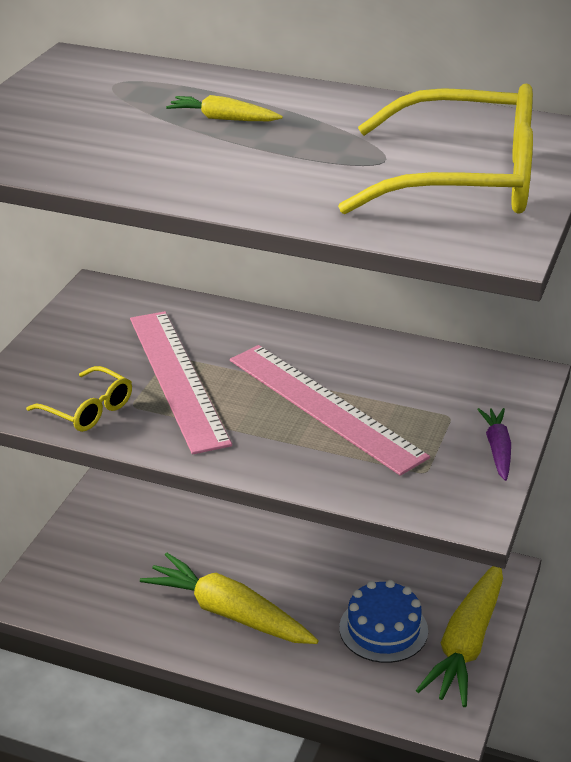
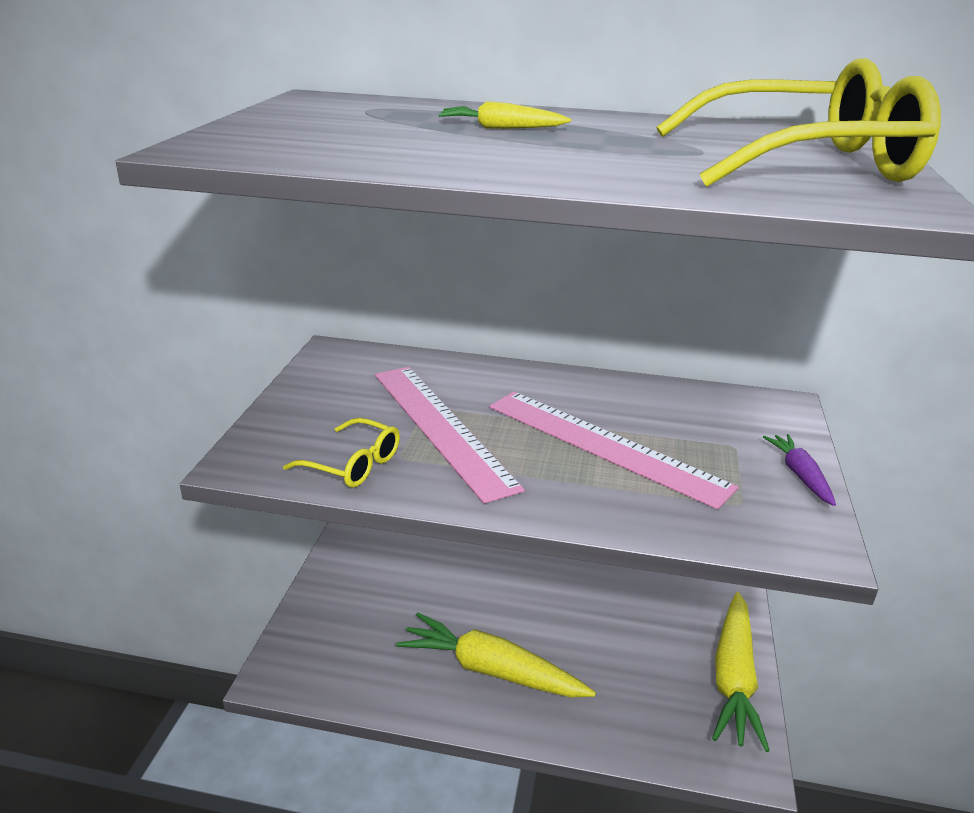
camera: 10 degrees left, 5 degrees down
(383, 629) = (649, 671): blue cake -> none

